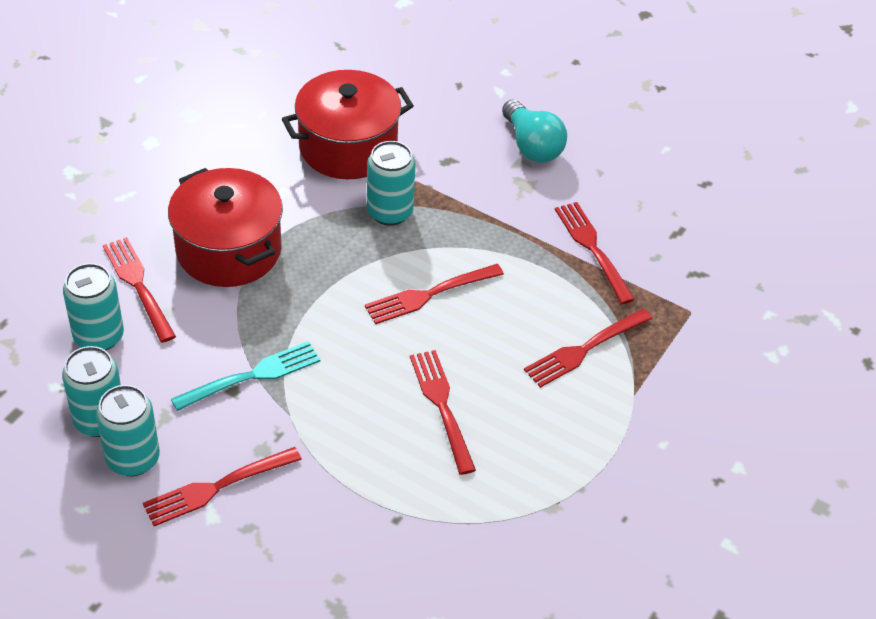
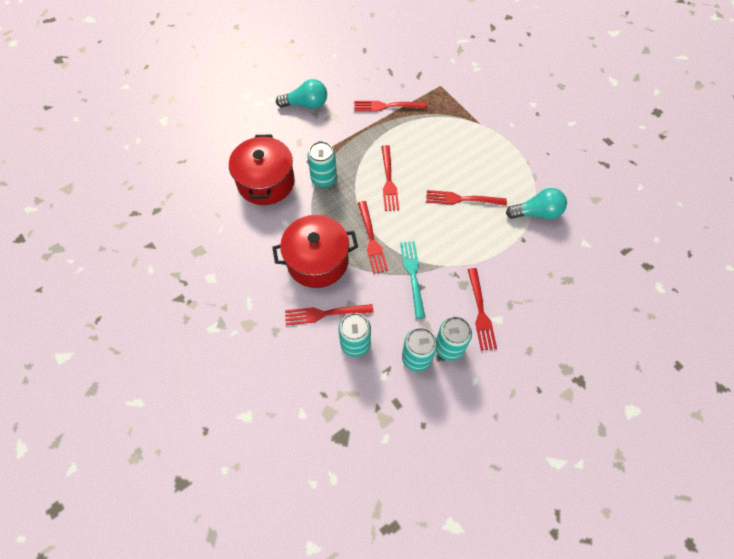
camera: 65 degrees left, 15 degrees up
(468, 529) = (537, 213): none -> turquoise light bulb
(584, 349) = (448, 132): red fork -> red fork (371, 239)

